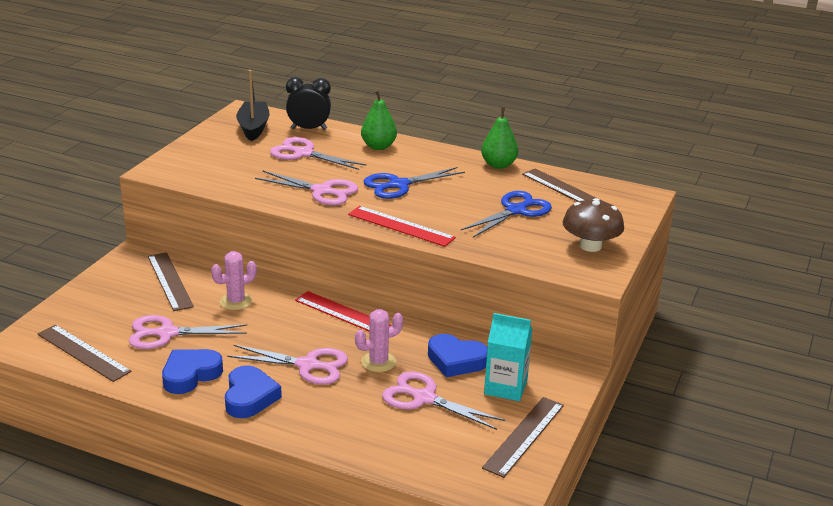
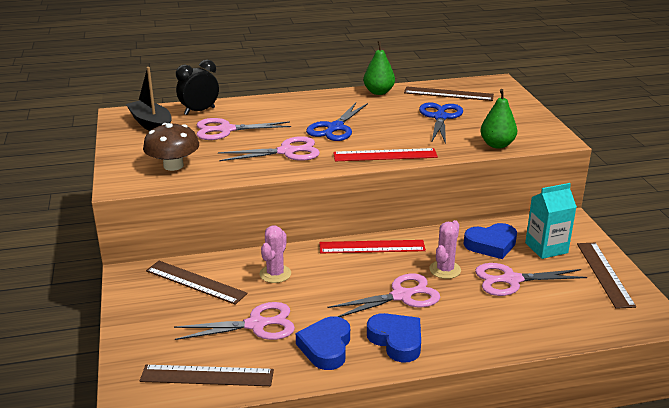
camera: 35 degrees left, 0 degrees up
(166, 333) = (256, 325): pink scissors -> pink scissors turned 150 degrees counterclockwise
(378, 146) = (275, 106): green pear -> green pear (497, 145)
(590, 246) = (521, 123): brown mushroom -> brown mushroom (173, 166)

